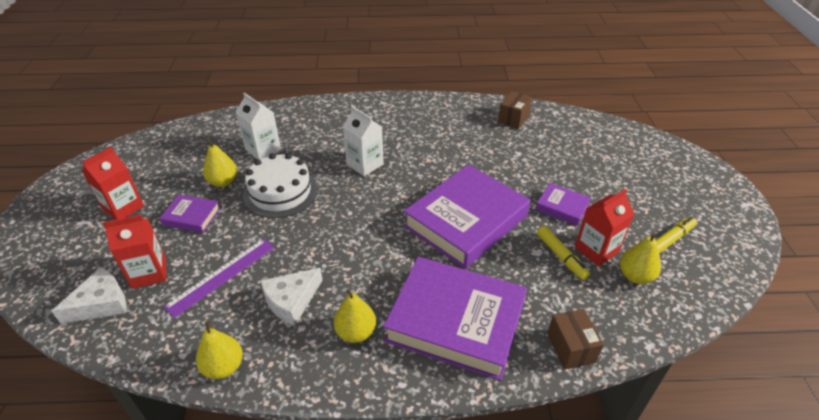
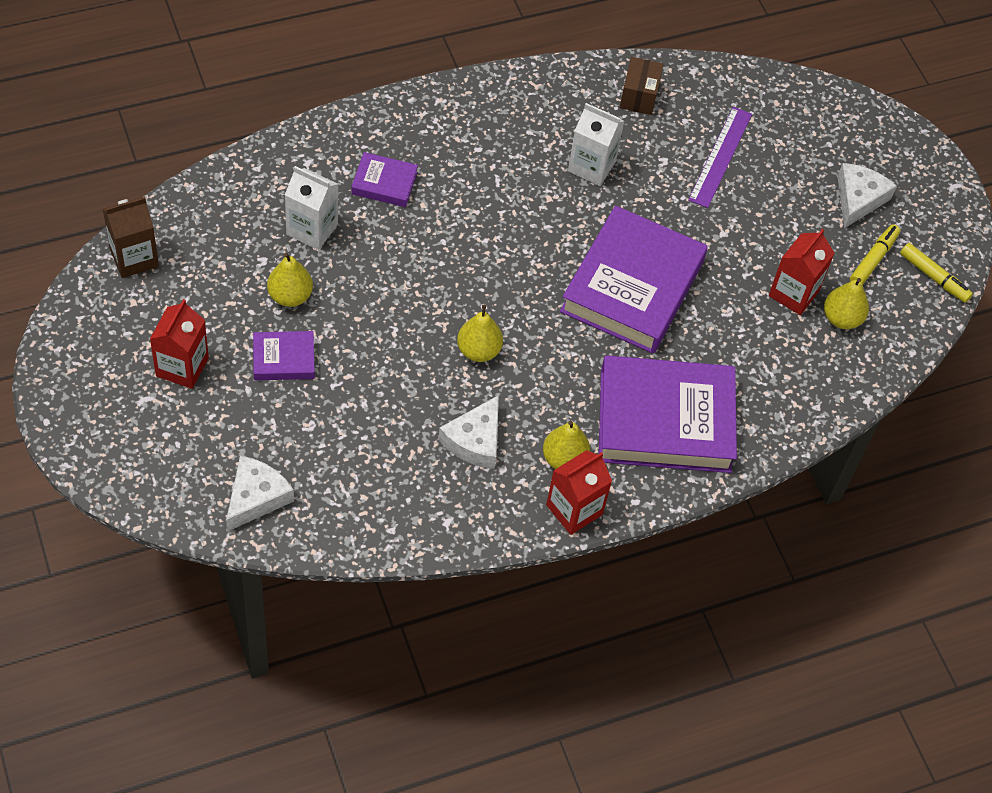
camera: 25 degrees left, 15 degrees up
(146, 145) = (134, 258): none -> brown carton
(149, 273) = (284, 447): red carton -> red carton (574, 510)
(221, 276) = (375, 430): purple ruler -> purple ruler (720, 157)
(224, 367) = (444, 530): yellow pear -> yellow pear (478, 350)
(280, 192) = (377, 295): white cake -> none
(365, 164) = (467, 224): white carton -> white carton (591, 166)
(561, 256) = (756, 312): yellow marker -> yellow marker (934, 277)
(562, 207) = (741, 239): purple book -> purple book (384, 183)
(570, 348) = (791, 421): brown box -> none
(663, 199) = (858, 199): none -> white cheese

